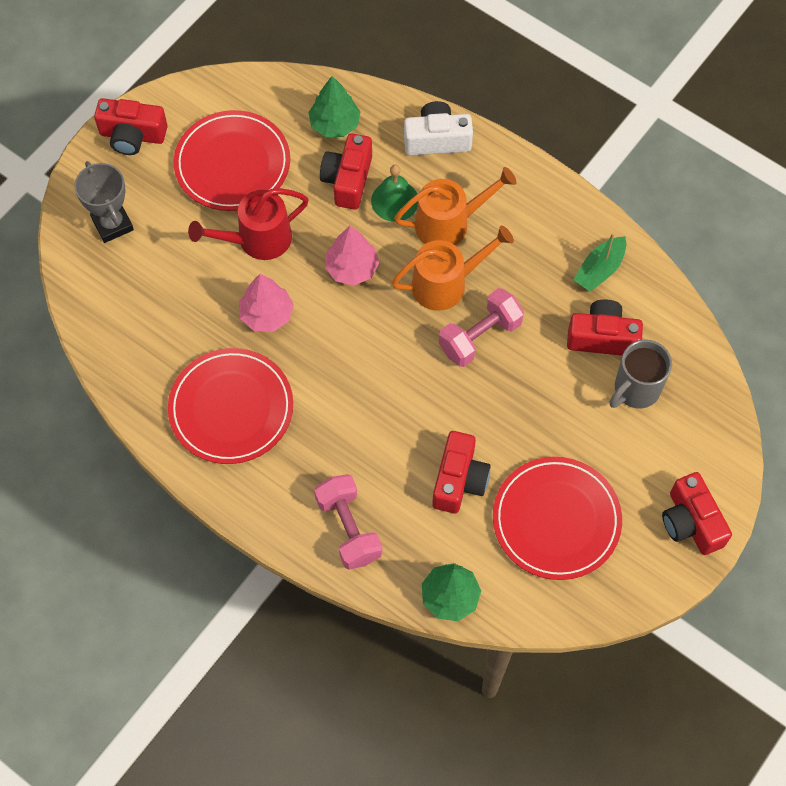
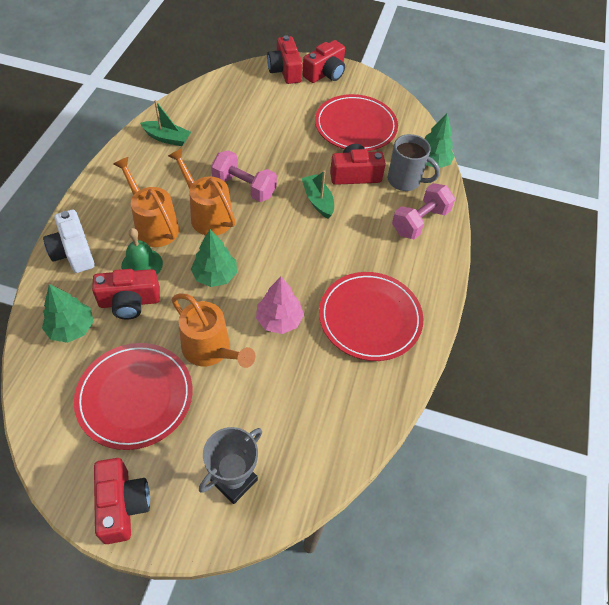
camera: 115 degrees left, 10 degrees down
(257, 240) = (211, 350): red watering can -> orange watering can
(352, 268) = (215, 275): pink tree -> green tree
(427, 416) = (318, 201): none -> green boat
(602, 337) = (219, 128): red camera -> red camera (285, 70)
(635, 389) = (251, 108): grey mug -> grey mug (405, 181)

